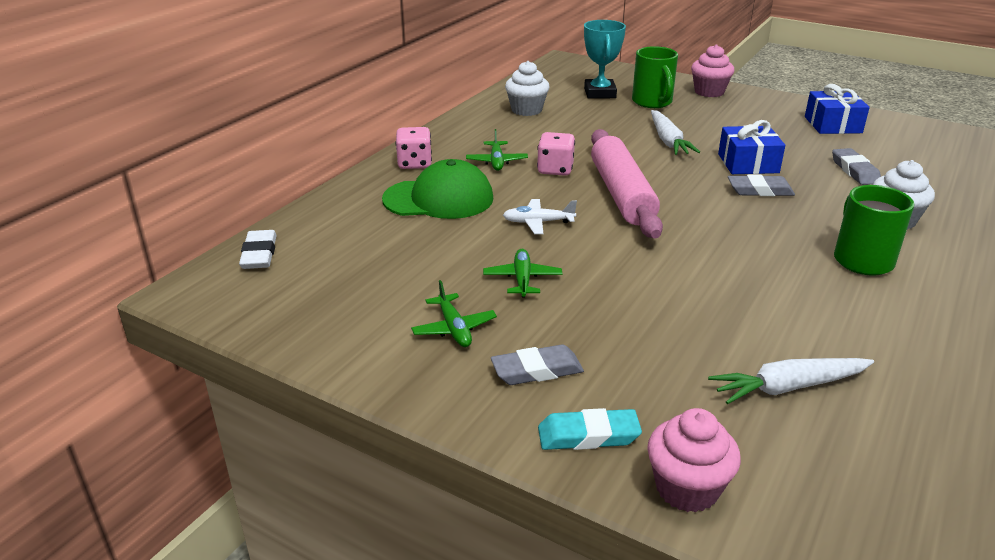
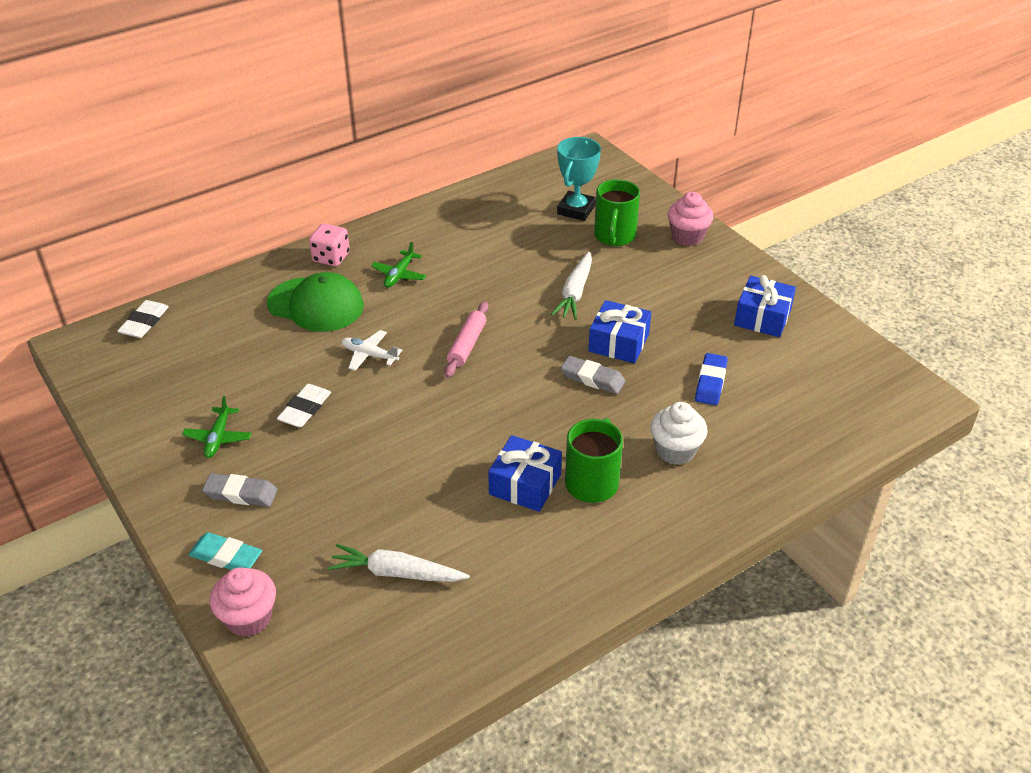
camera: 25 degrees right, 10 degrees up
(522, 279) = (305, 409): green plane -> white eraser
(526, 110) = (485, 215): white cupcake -> none
(555, 169) = (439, 299): pink dice -> none
(621, 194) = (467, 345): pink rolling pin -> pink rolling pin, size x0.55
(808, 278) = (525, 484): none -> blue gift
(854, 171) = (711, 382): grey eraser -> blue eraser

